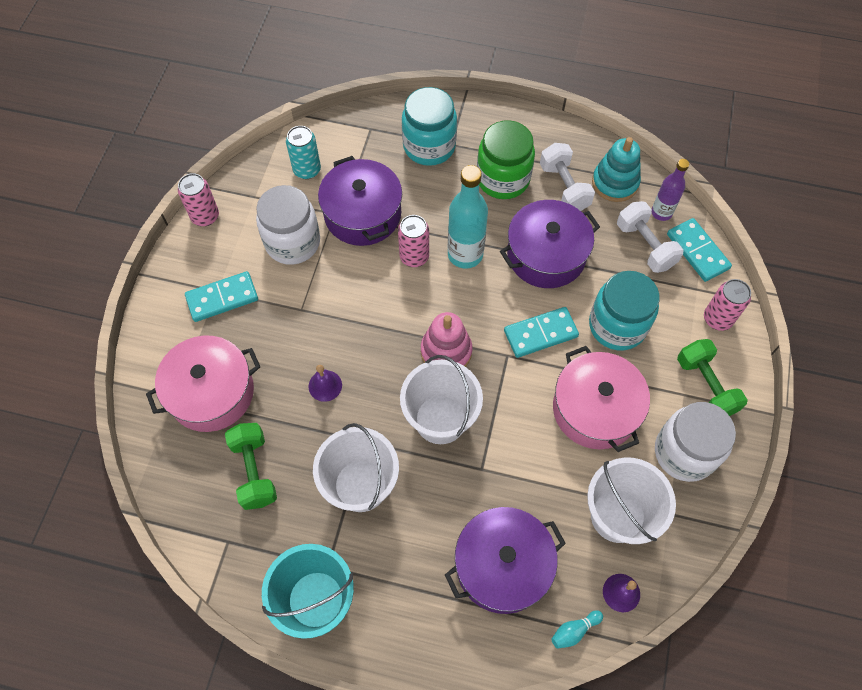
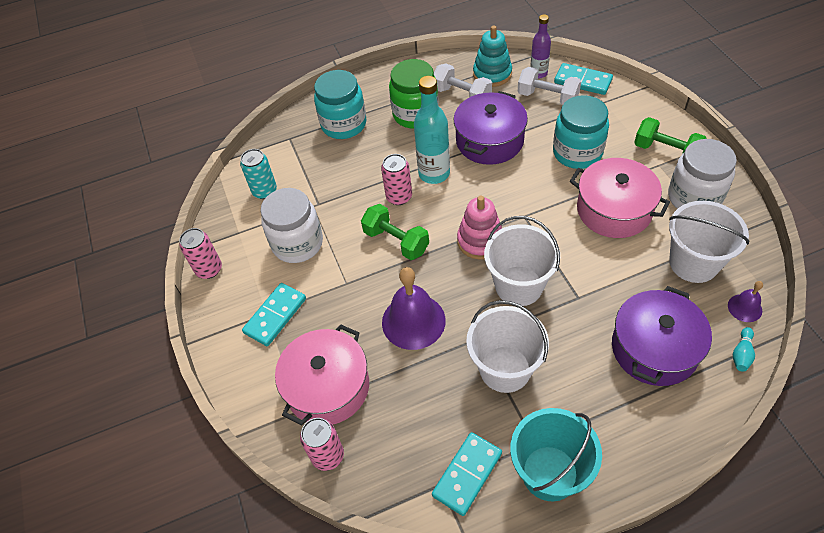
camera: 30 degrees left, 10 degrees down
(254, 471) = (415, 418): green dumbbell -> green dumbbell (396, 241)
(325, 385) = (413, 321): purple bell -> purple bell, size x2.01
(362, 214) = (334, 193): purple pot -> none
(540, 334) = (533, 189): turquoise domino -> turquoise domino (467, 474)
(717, 319) = (633, 110): pink can -> pink can (328, 456)

